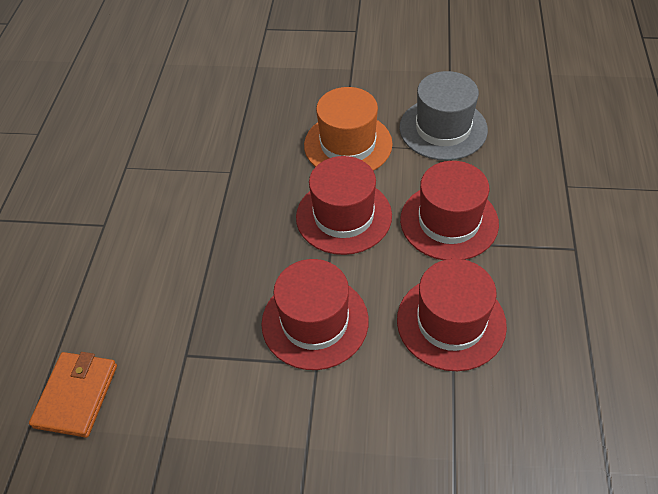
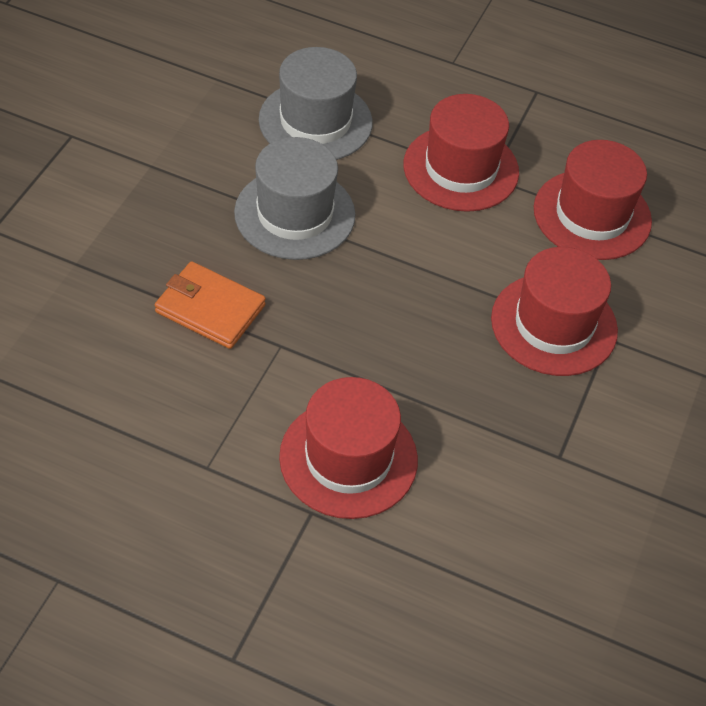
camera: 80 degrees left, 0 degrees up
(76, 395) = (582, 581): orange wallet -> orange wallet (210, 308)
(343, 216) = (412, 254): red hat -> red hat (348, 458)
(348, 144) = (295, 214): orange hat -> grey hat

